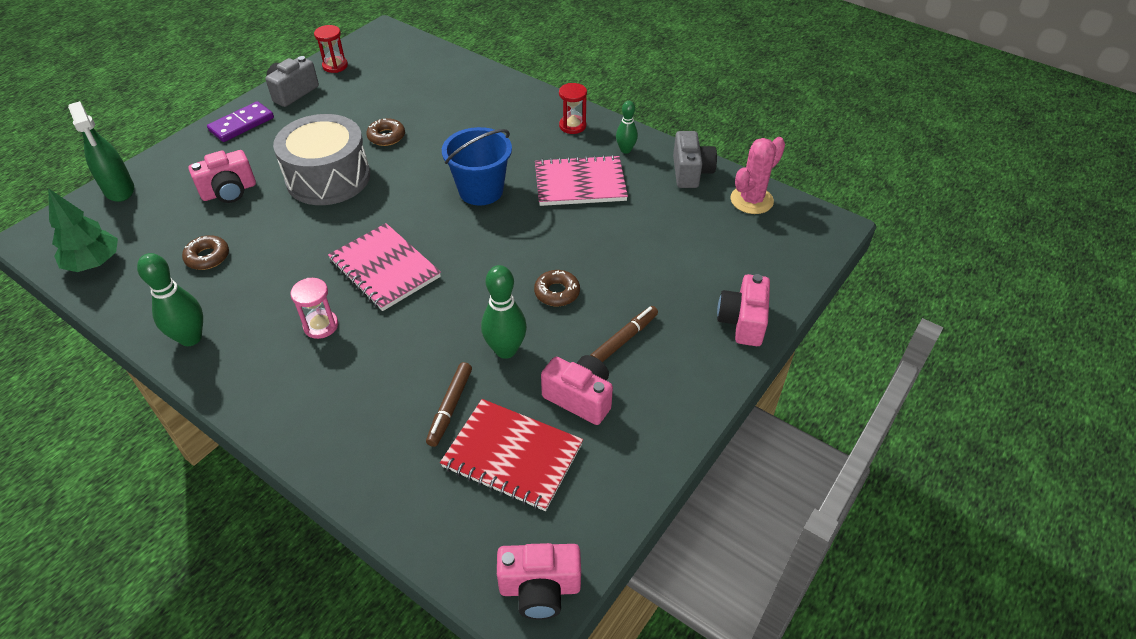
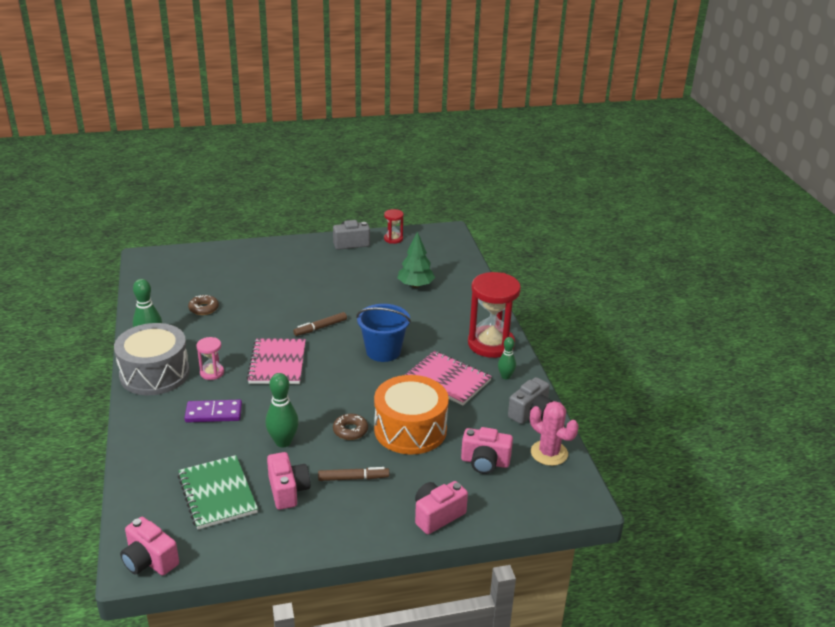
camera: 40 degrees right, 15 degrees down
(94, 263) = (154, 283): green tree -> green tree (415, 285)
(119, 190) = (205, 253): green spray bottle -> none
(229, 191) = (253, 281): pink camera -> pink camera (485, 462)
(241, 124) = (303, 248): purple domino -> purple domino (214, 413)
(328, 178) = (310, 299): grey drum -> grey drum (155, 374)
(386, 136) = (370, 293): brown donut -> none
(450, 407) = (219, 451): brown marker -> brown marker (320, 328)
(512, 456) = (217, 494): red notebook -> green notebook
(572, 126) = (491, 344): red hourglass -> red hourglass, size x2.08
(611, 254) = (410, 429): none -> orange drum
(751, 200) = (549, 453): pink cactus -> pink cactus turned 45 degrees clockwise

